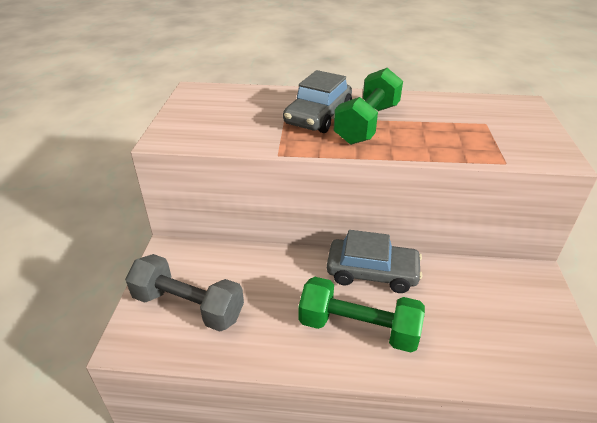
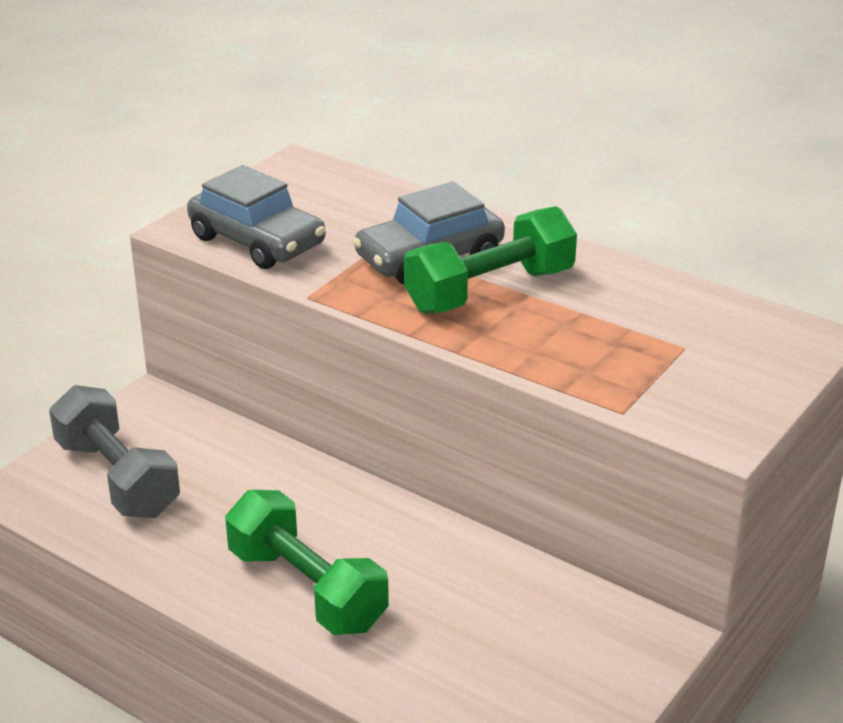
camera: 30 degrees right, 5 degrees down
(372, 272) = (400, 532): grey car -> grey car (257, 241)

